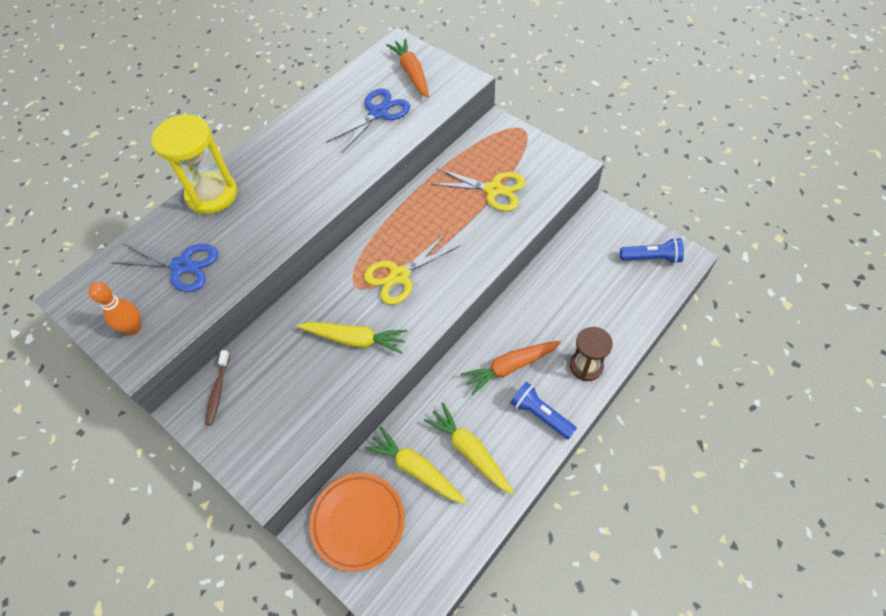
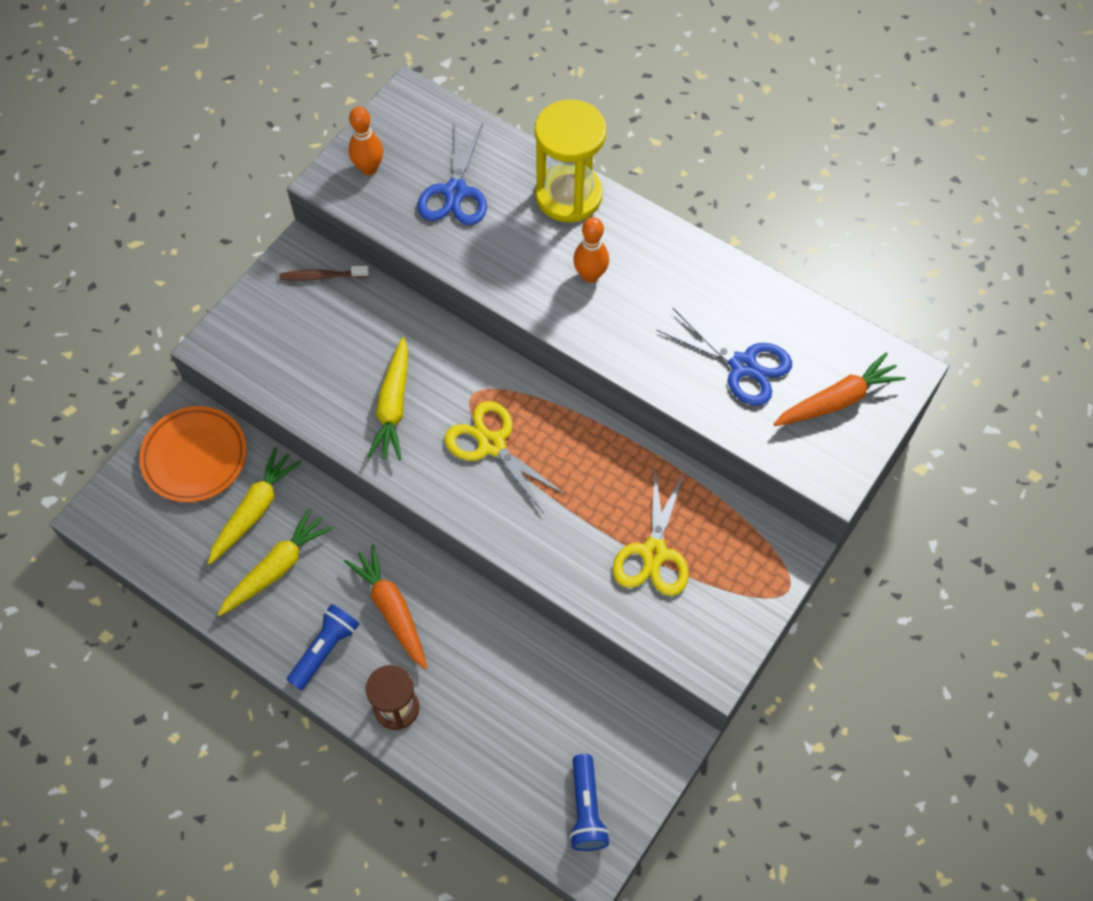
camera: 80 degrees right, 5 degrees up
(286, 186) = (590, 275): none -> orange bowling pin

